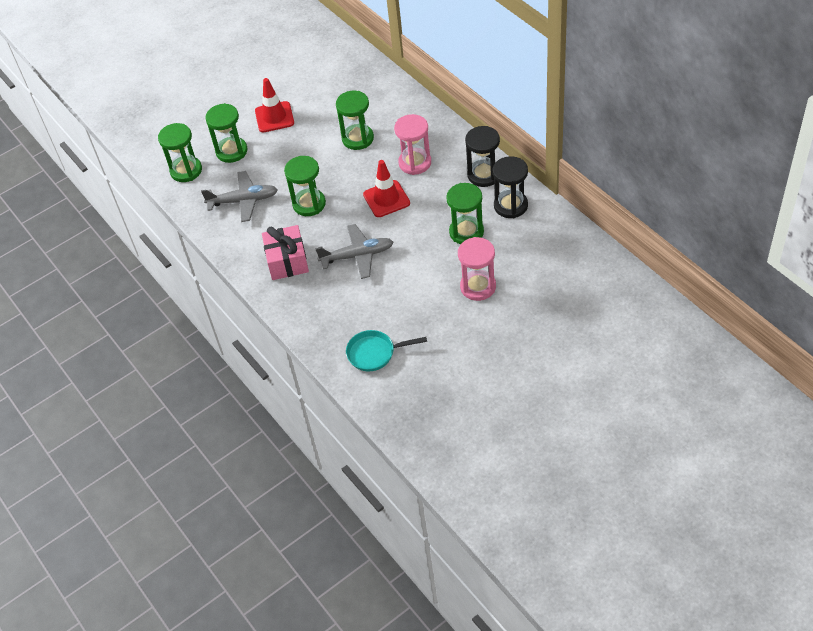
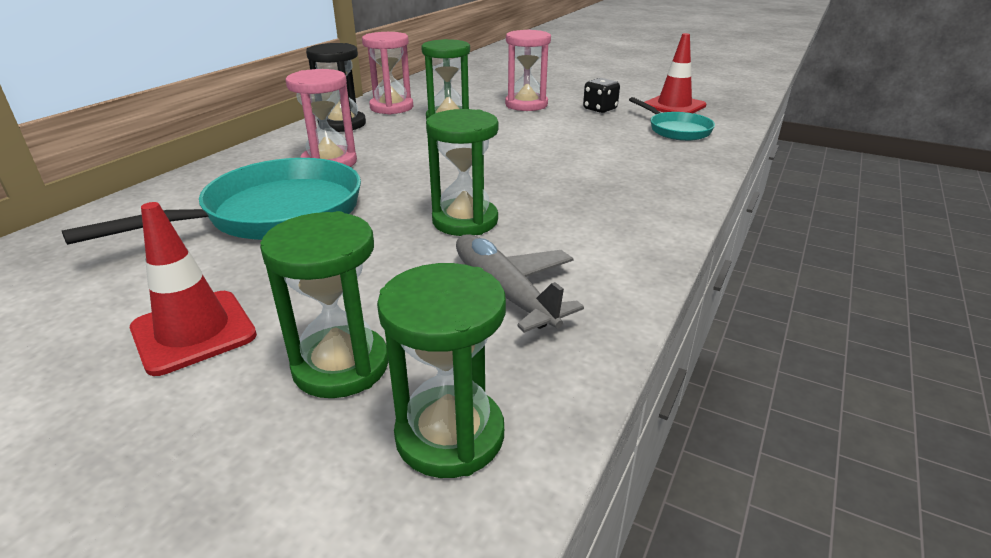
camera: 120 degrees left, 20 degrees down
(287, 261) = (605, 209): pink gift -> none
(357, 256) = (542, 165): grey plane -> none
(358, 138) = (274, 214): green hourglass -> turquoise pan
(386, 199) = (417, 167): red traffic cone -> red traffic cone (674, 106)
(443, 329) = (600, 109): none -> black dice
(510, 206) = (391, 107): black hourglass -> pink hourglass

